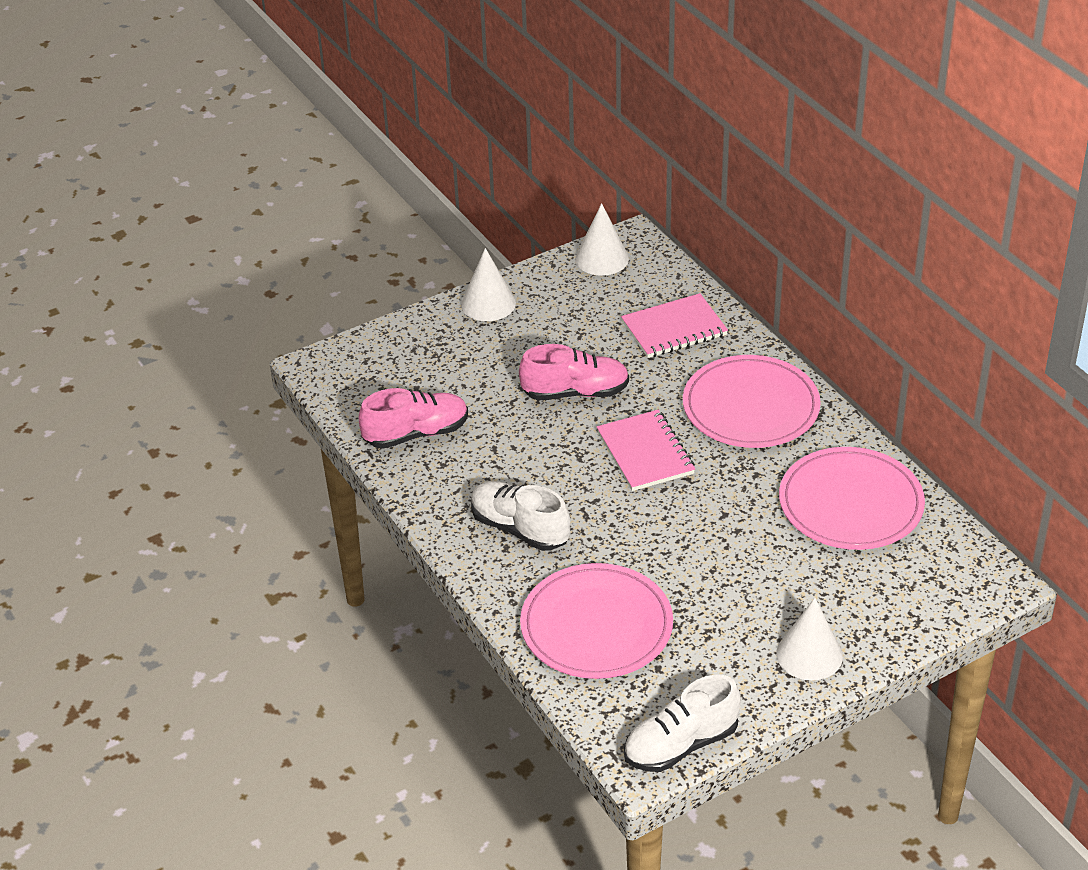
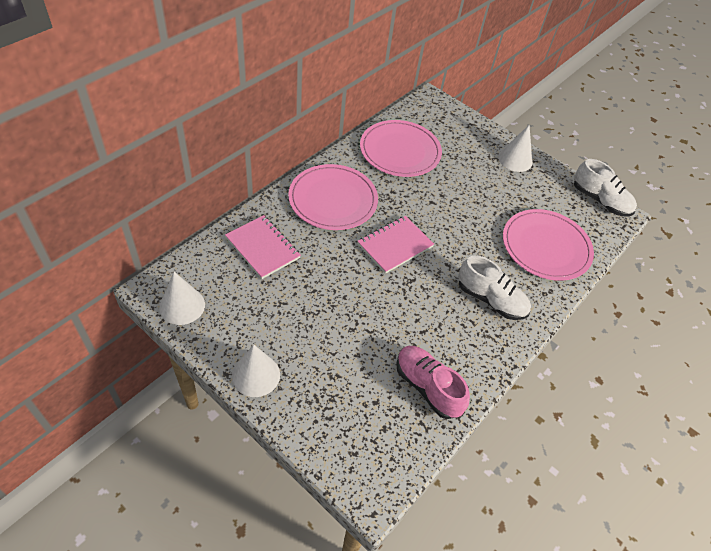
camera: 115 degrees left, 10 degrees up
(520, 529) = (490, 300): white shoe -> white shoe turned 75 degrees counterclockwise
(575, 392) = (348, 294): pink shoe -> none

